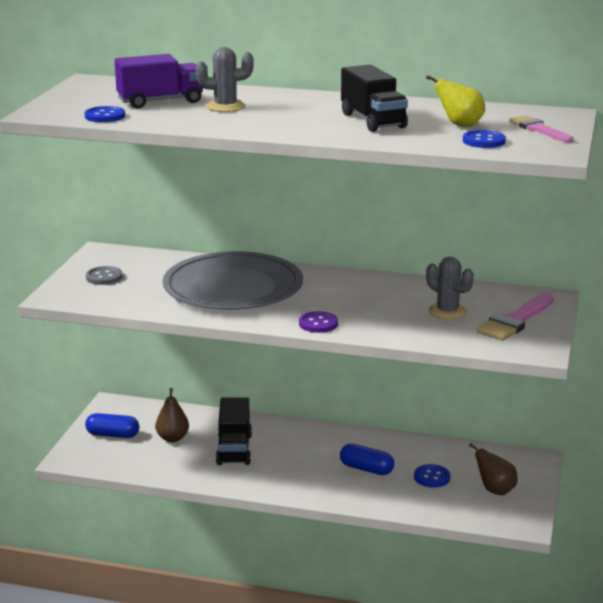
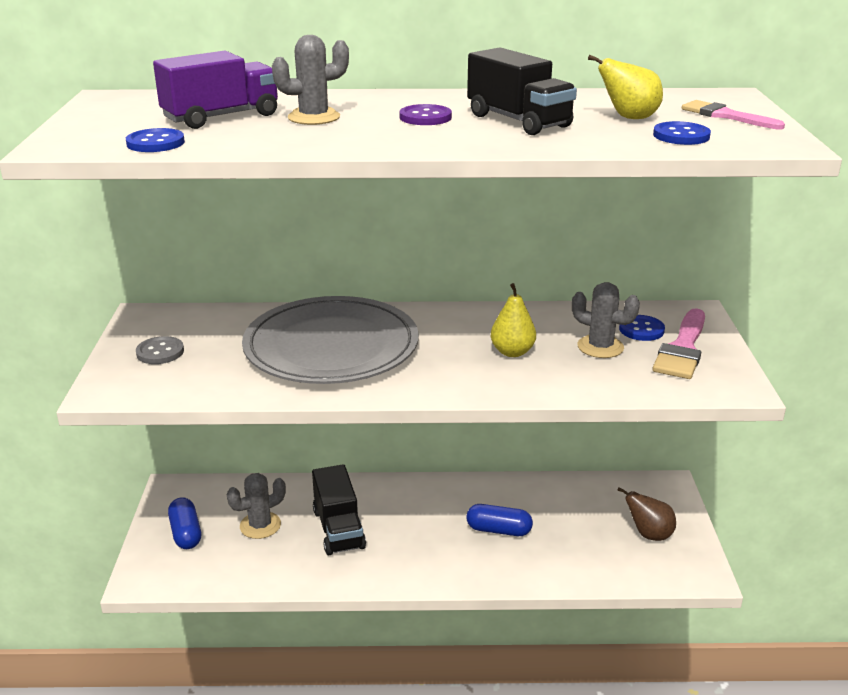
camera: 15 degrees left, 5 degrees up
(113, 435) = (186, 533): blue capsule -> blue capsule turned 75 degrees clockwise
(172, 438) = (260, 525): brown pear -> grey cactus
(318, 324) = (461, 385): purple button -> purple button (425, 117)
(373, 307) = (512, 352): none -> yellow pear
(432, 477) = (574, 529): blue button -> blue button (641, 330)

